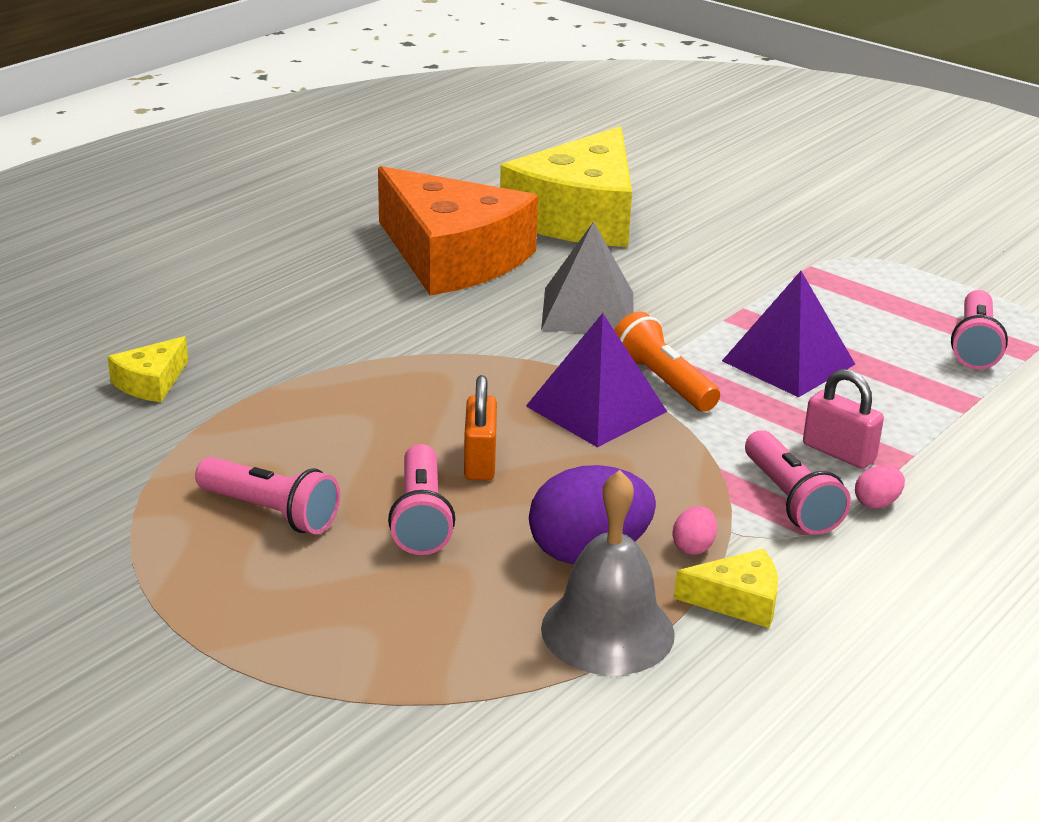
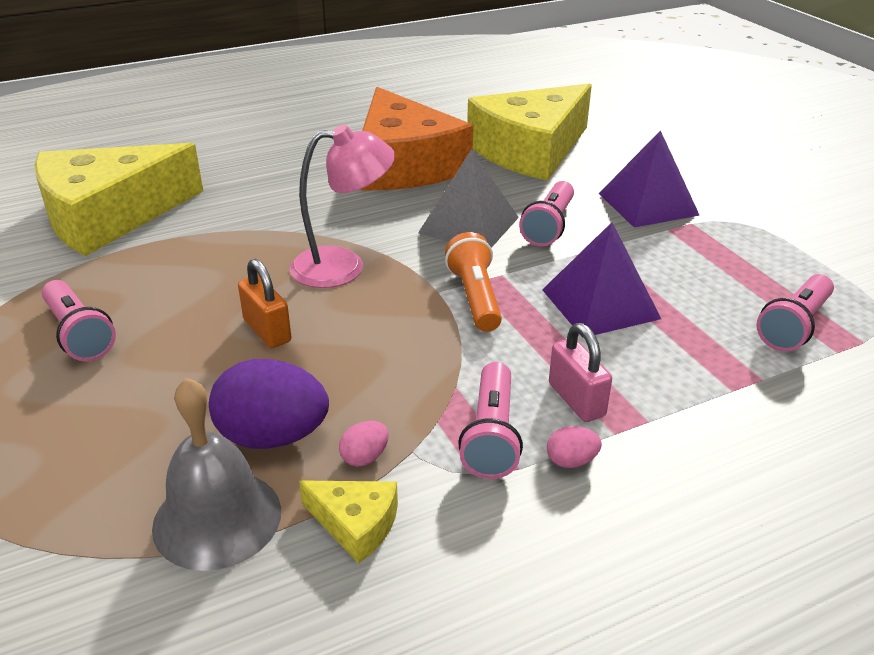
camera: 25 degrees right, 5 degrees up
(151, 382) = (109, 216): yellow cheese -> yellow cheese, size x2.45
(421, 518) = (177, 368): pink flashlight -> pink flashlight (549, 226)
(480, 461) = (267, 331): orange padlock -> orange padlock turned 60 degrees counterclockwise
(495, 380) = (343, 266): none -> pink lamp
(596, 409) = (400, 308): purple pyramid -> purple pyramid (648, 204)

